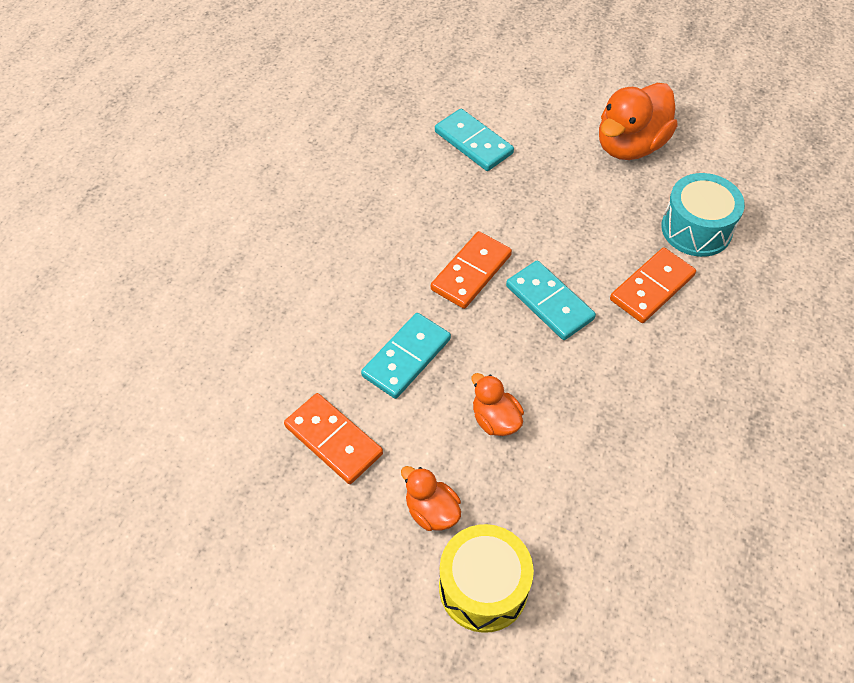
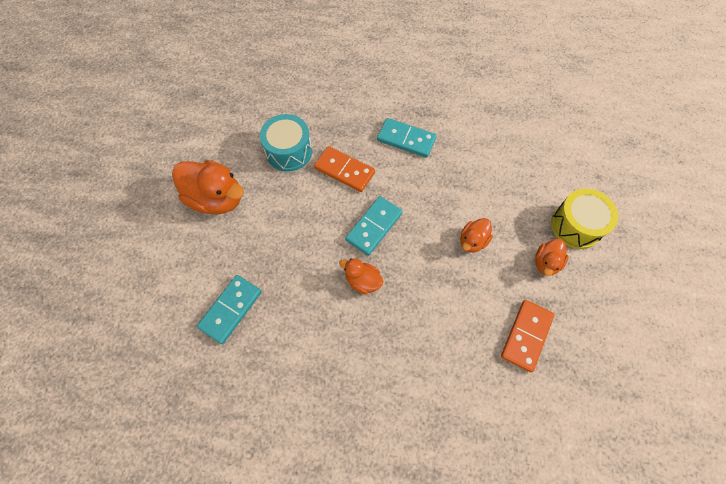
camera: 105 degrees left, 10 degrees up
(406, 358) = (447, 306): turquoise domino -> turquoise domino (406, 139)
(471, 272) = (362, 281): orange domino -> orange duck

